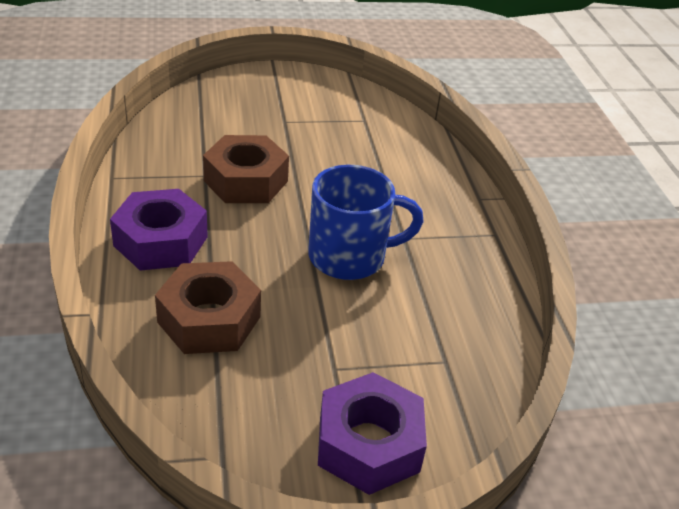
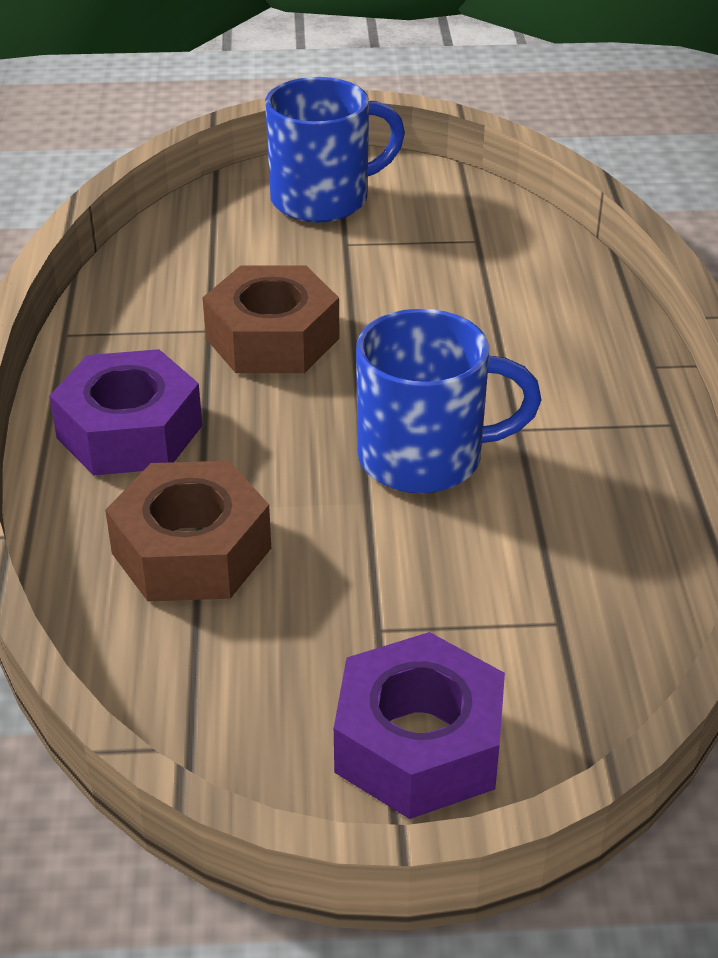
camera: 10 degrees right, 0 degrees up
(268, 93) = (323, 199): none -> blue mug

